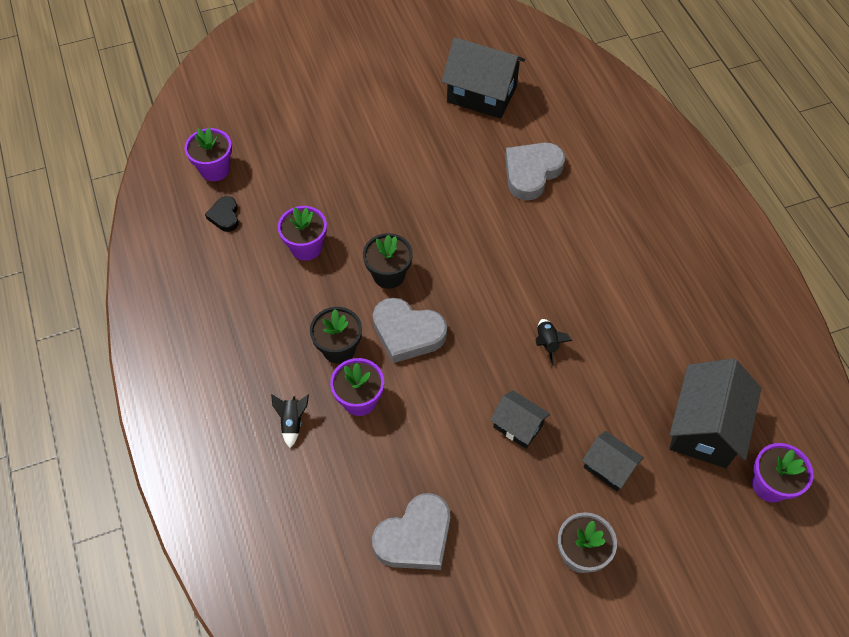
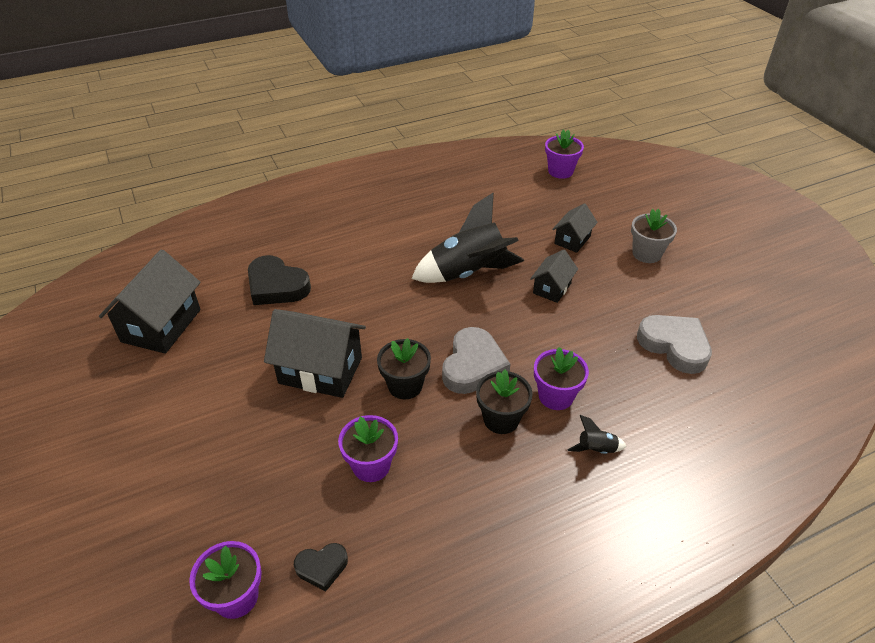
camera: 95 degrees left, 15 degrees down
(531, 173) = (276, 286): grey heart -> black heart
(547, 343) = (468, 273): black rocket -> black rocket, size x2.46
(705, 428) = (525, 195): black house -> black house (320, 370)

